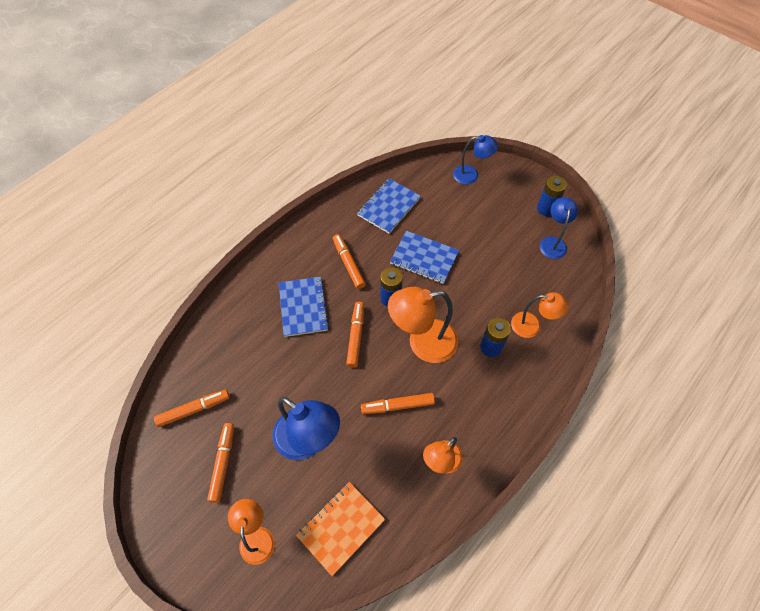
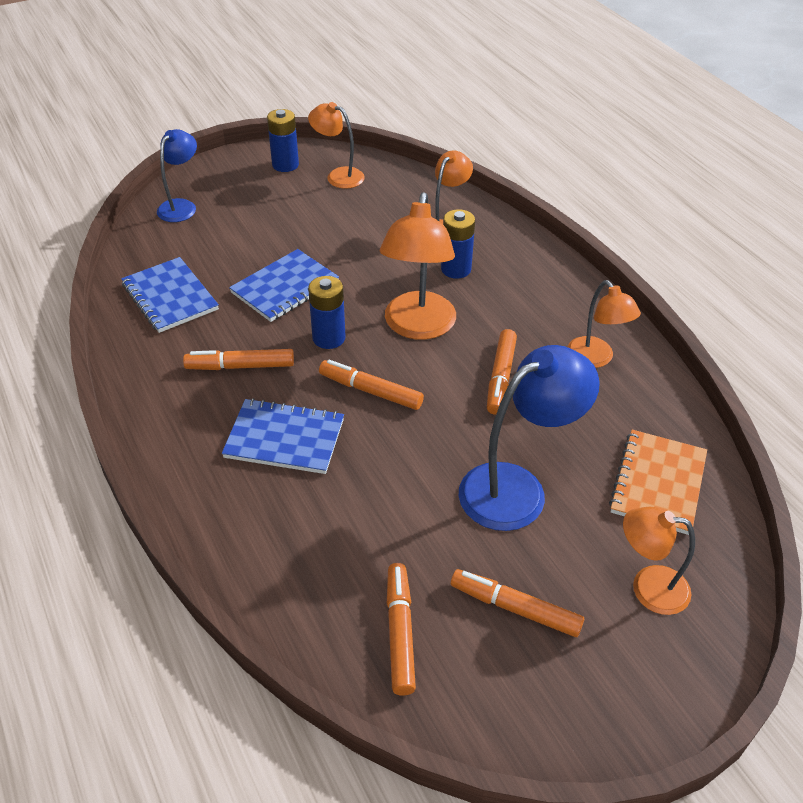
camera: 70 degrees left, 15 degrees down
(341, 527) = (658, 483): orange notebook -> orange notebook turned 45 degrees clockwise
(553, 242) = (338, 176): blue lamp -> orange lamp

